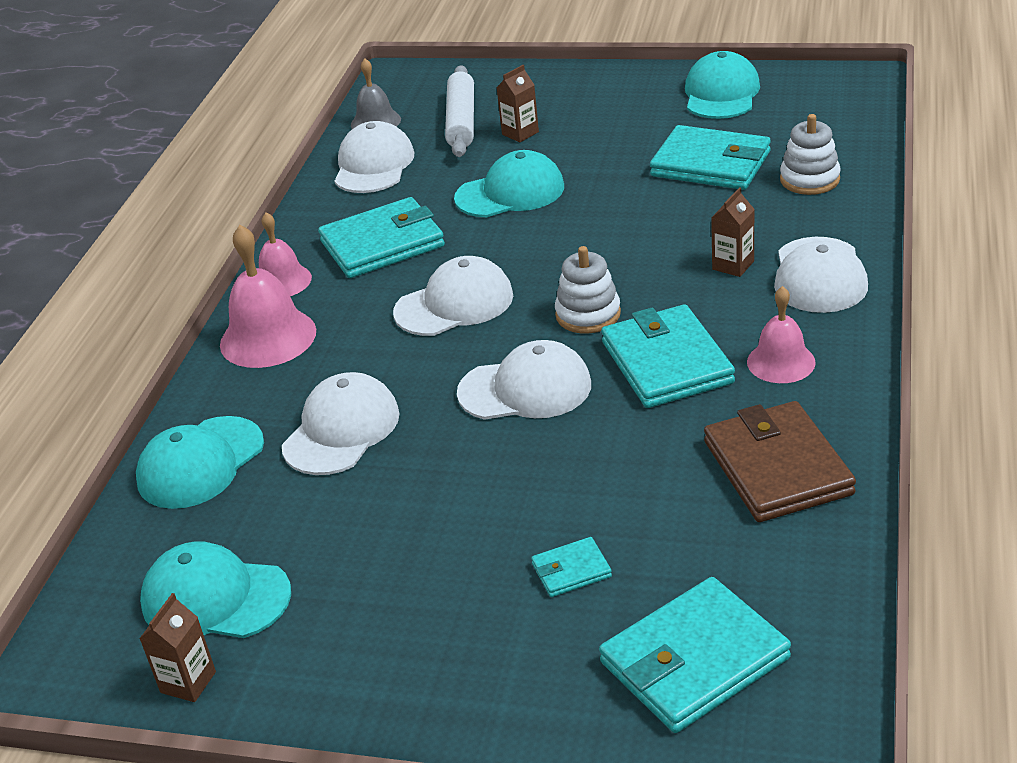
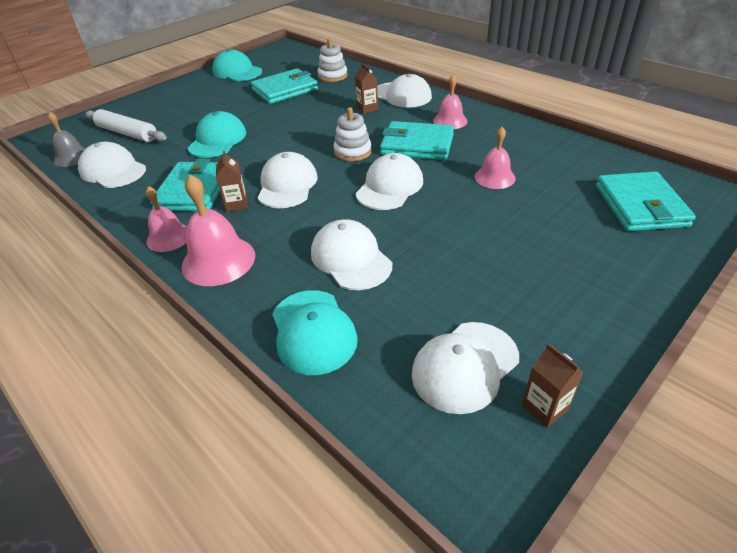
camera: 60 degrees left, 5 degrees up
(215, 598) = (465, 366): turquoise cap -> white cap
(520, 133) = (171, 122): brown carton -> brown carton (236, 204)
(571, 570) = (549, 218): turquoise wallet -> none
(641, 476) = (494, 177): none -> pink bell
(777, 468) = (522, 144): brown wallet -> none

